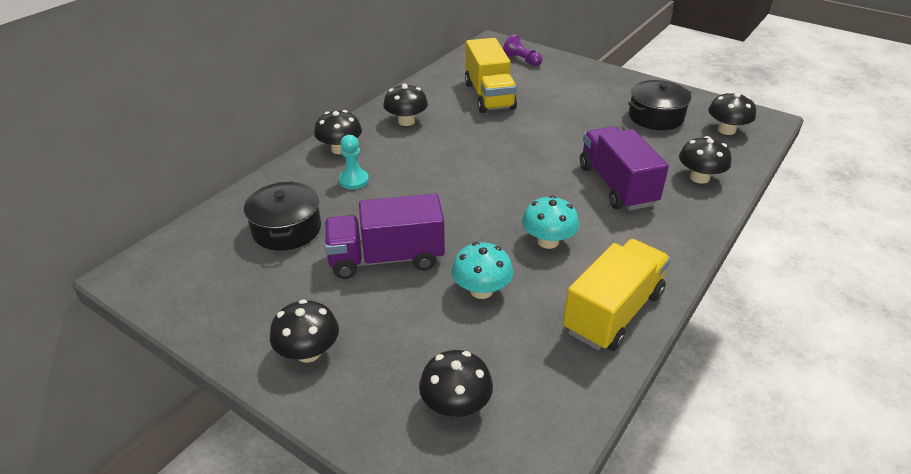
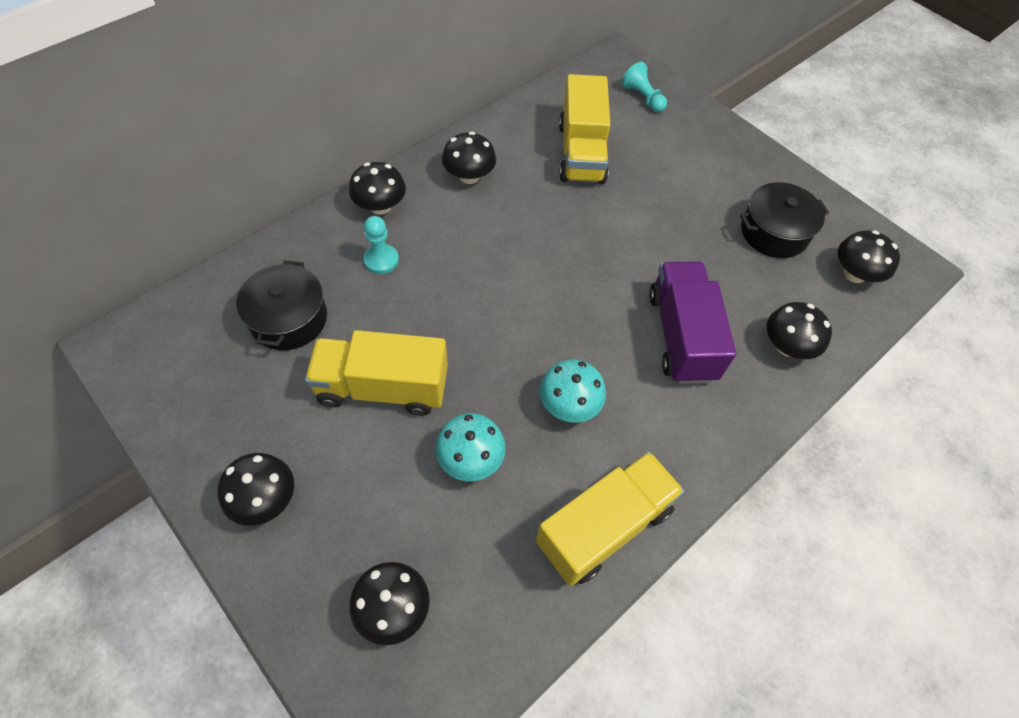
camera: 10 degrees right, 20 degrees up
(386, 258) = (382, 387): purple truck -> yellow truck
(521, 60) = (642, 98): purple pawn -> turquoise pawn

